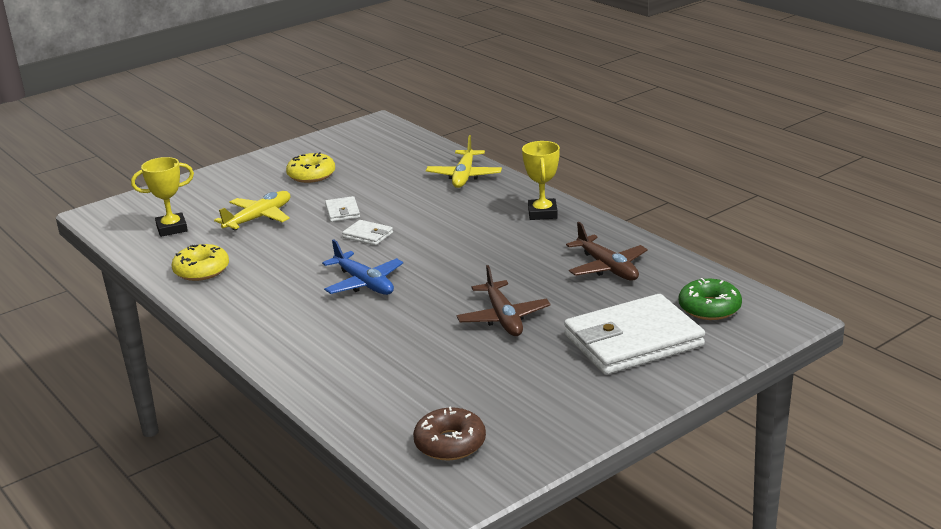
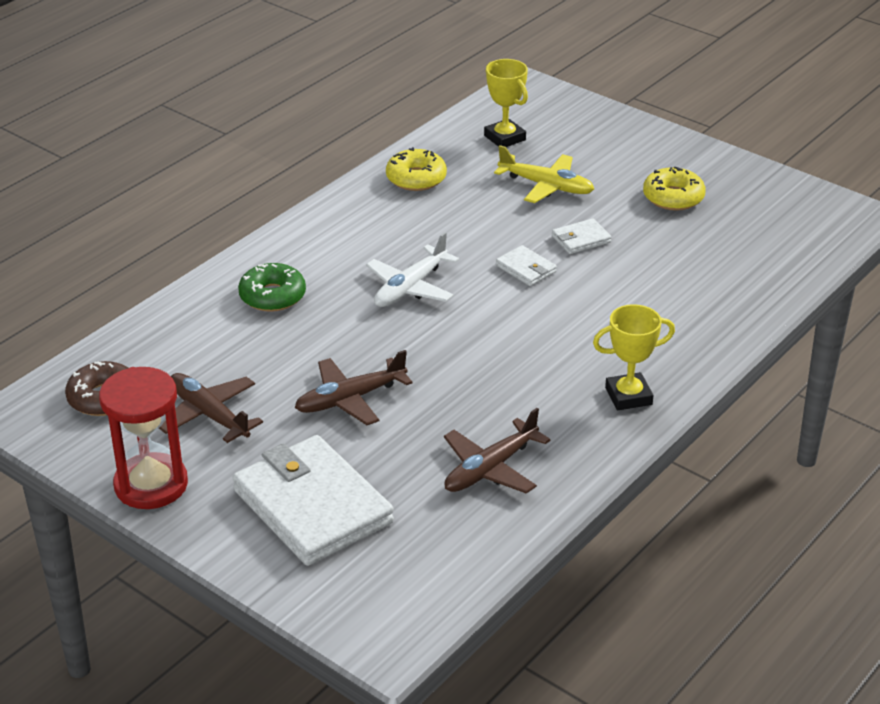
camera: 75 degrees right, 10 degrees up
(364, 283) = (410, 287): blue plane -> white plane
(368, 235) = (525, 269): white wallet -> white wallet turned 60 degrees counterclockwise
(464, 176) = (718, 314): yellow plane -> none
(498, 385) = (209, 415): none -> brown plane
(586, 418) = (151, 485): none -> red hourglass
(709, 308) = (402, 567): green donut -> green donut (272, 296)

